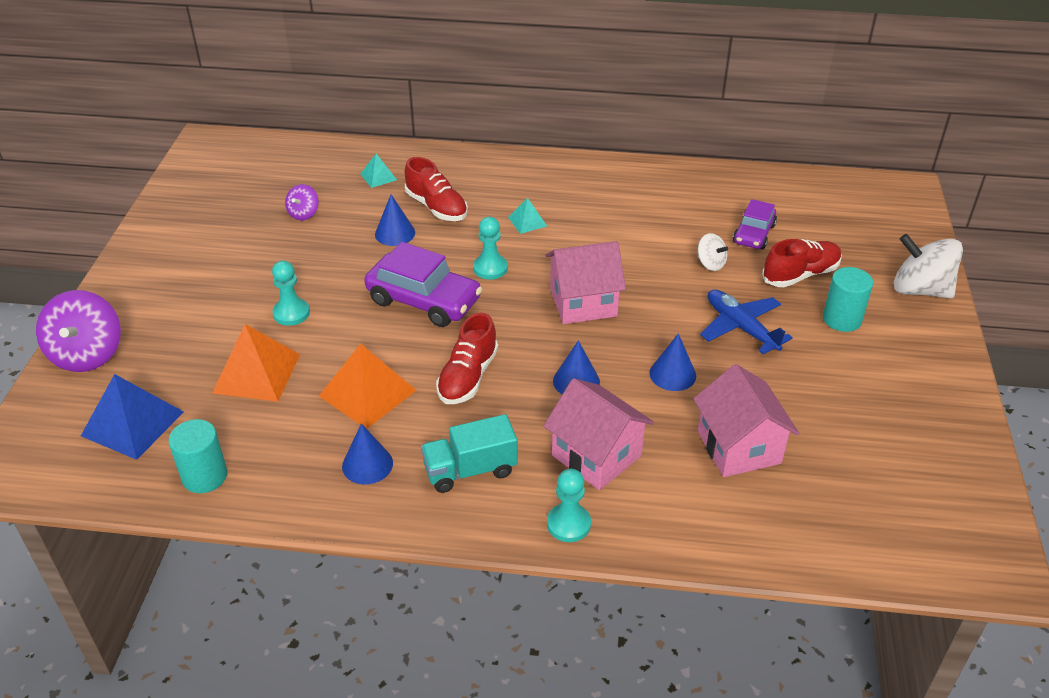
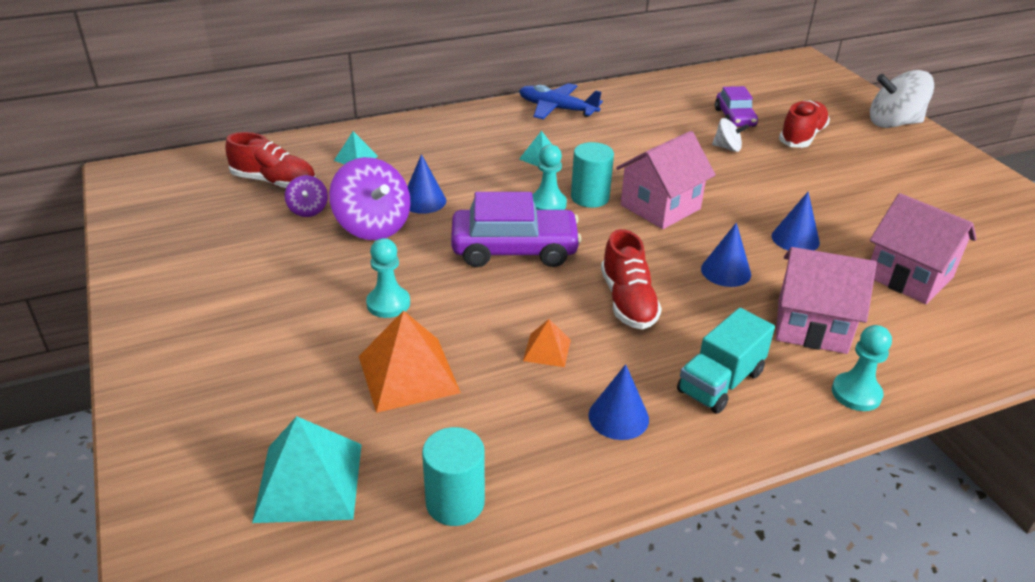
camera: 30 degrees left, 5 degrees down
(87, 354) = (175, 428): purple spinning top -> purple spinning top (373, 226)
(133, 423) = (309, 481): blue pyramid -> turquoise pyramid
(367, 393) = (547, 350): orange pyramid -> orange pyramid, size x0.51
(436, 207) = (442, 168): red shoe -> red shoe (274, 182)
(741, 327) = (804, 187): blue plane -> blue plane (557, 109)
(842, 319) = (867, 159): turquoise cylinder -> turquoise cylinder (590, 197)

